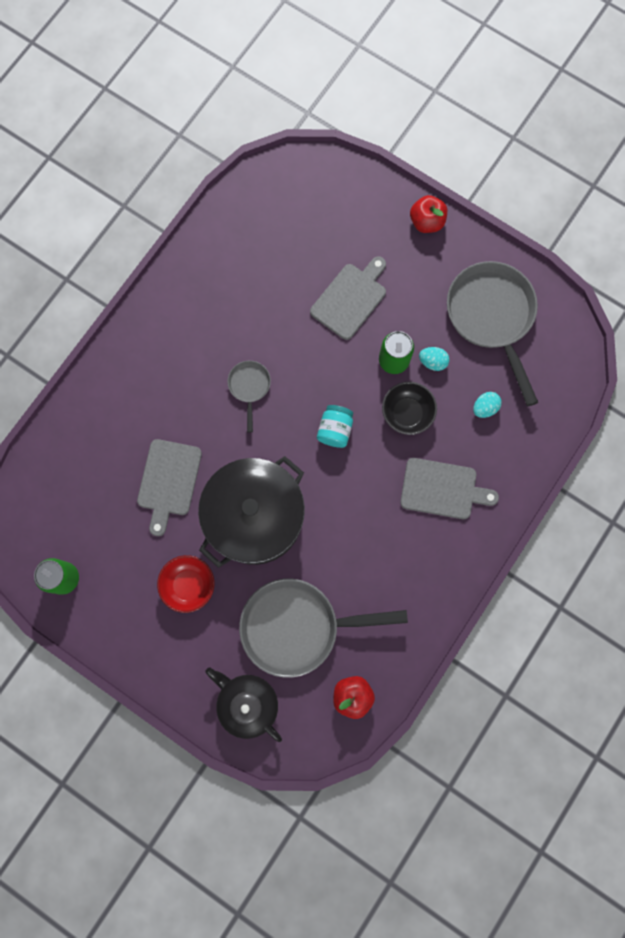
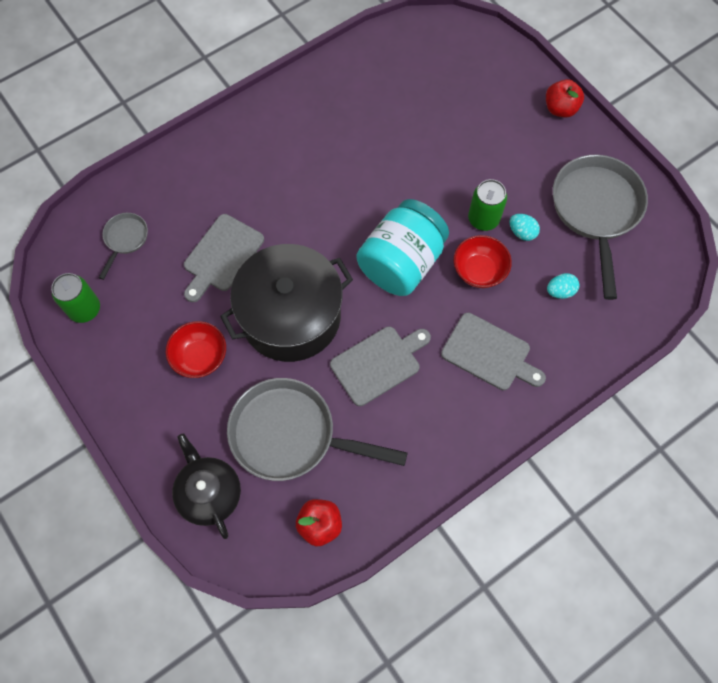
camera: 20 degrees right, 10 degrees down
(249, 387) = (333, 198): grey pan -> grey pan (125, 239)
(335, 430) = (401, 263): turquoise jar -> turquoise jar, size x2.03
(350, 299) = (461, 152): grey cutting board -> grey cutting board (378, 363)
(407, 413) = (479, 271): black bowl -> red bowl

